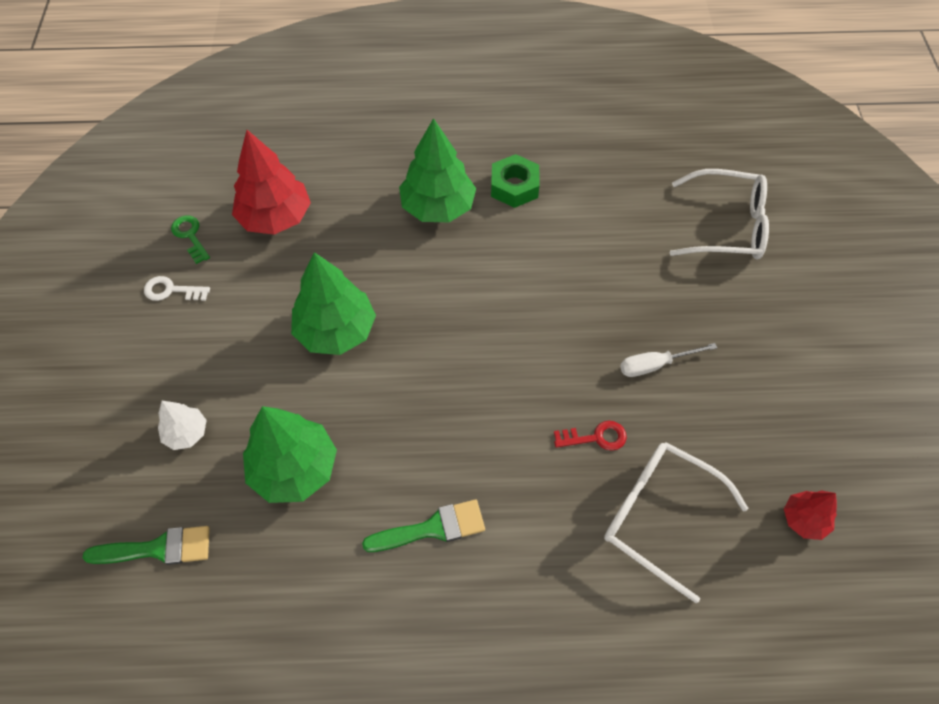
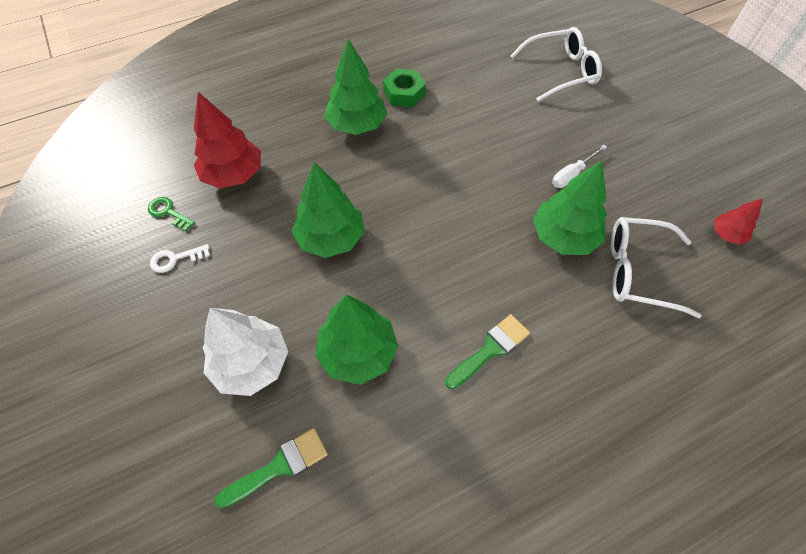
camera: 25 degrees left, 0 degrees up
(186, 433) = (251, 364): white tree -> white tree, size x1.89
(596, 437) = (564, 237): red key -> green tree

